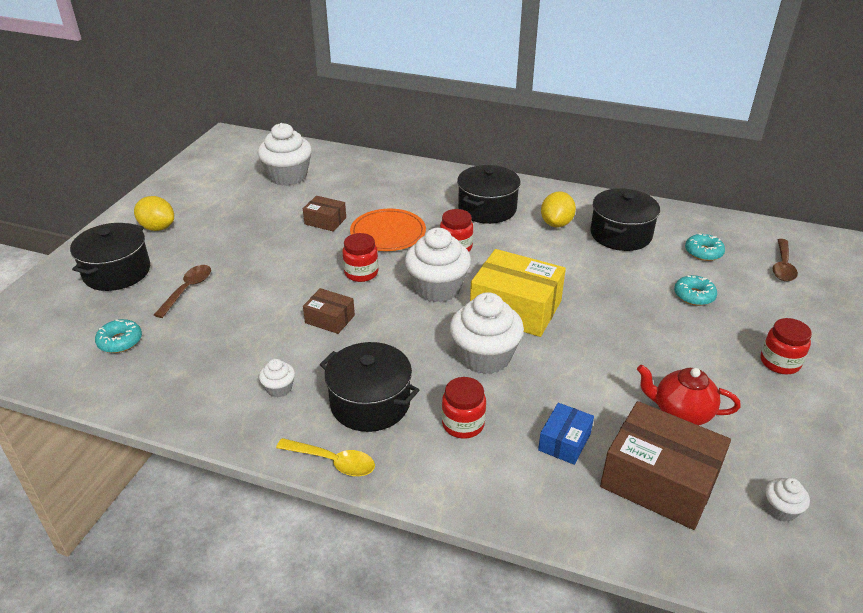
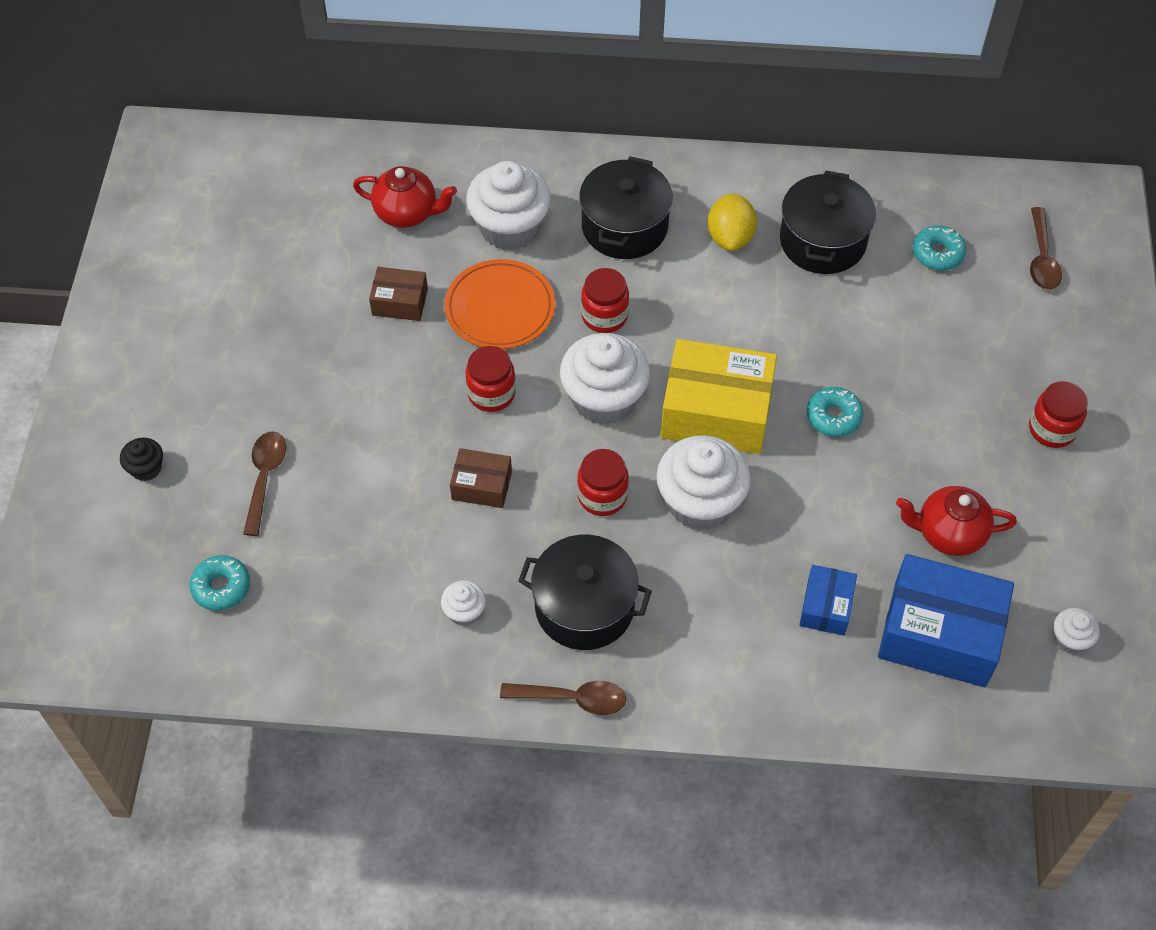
camera: 15 degrees left, 20 degrees up
(117, 272) = (146, 468): black pot -> black cupcake
(157, 227) = (157, 369): yellow lemon -> none
(288, 176) = (302, 216): white cupcake -> white cupcake (510, 227)
(333, 462) = (572, 699): yellow spoon -> brown spoon
(352, 184) = (407, 213): none -> red teapot
(463, 424) = (704, 610): red jar -> red jar (602, 496)
(659, 480) = (939, 634): brown box -> blue box
(694, 296) = (936, 338): turquoise donut -> turquoise donut (833, 417)

